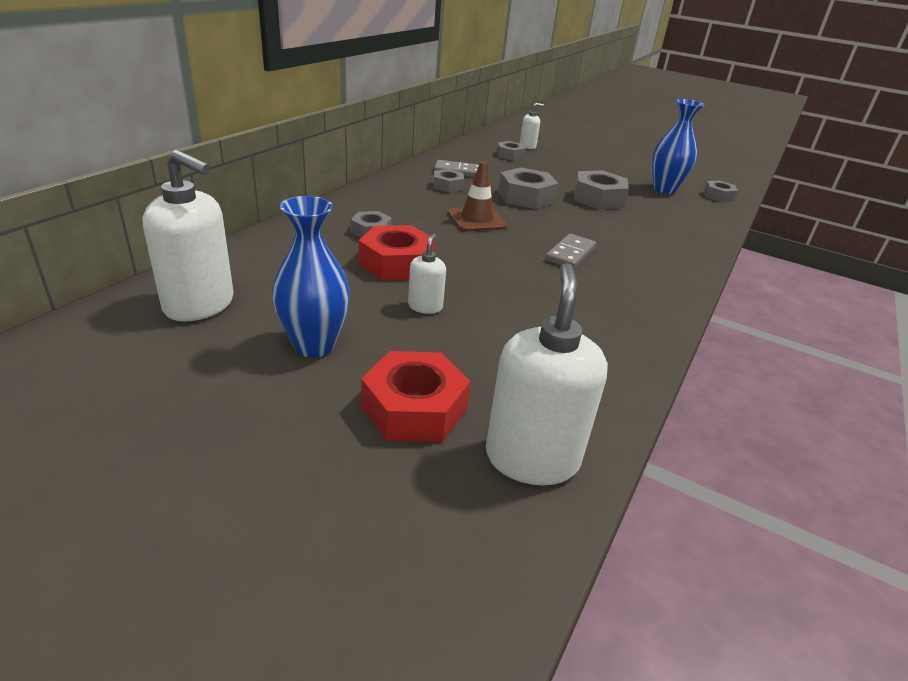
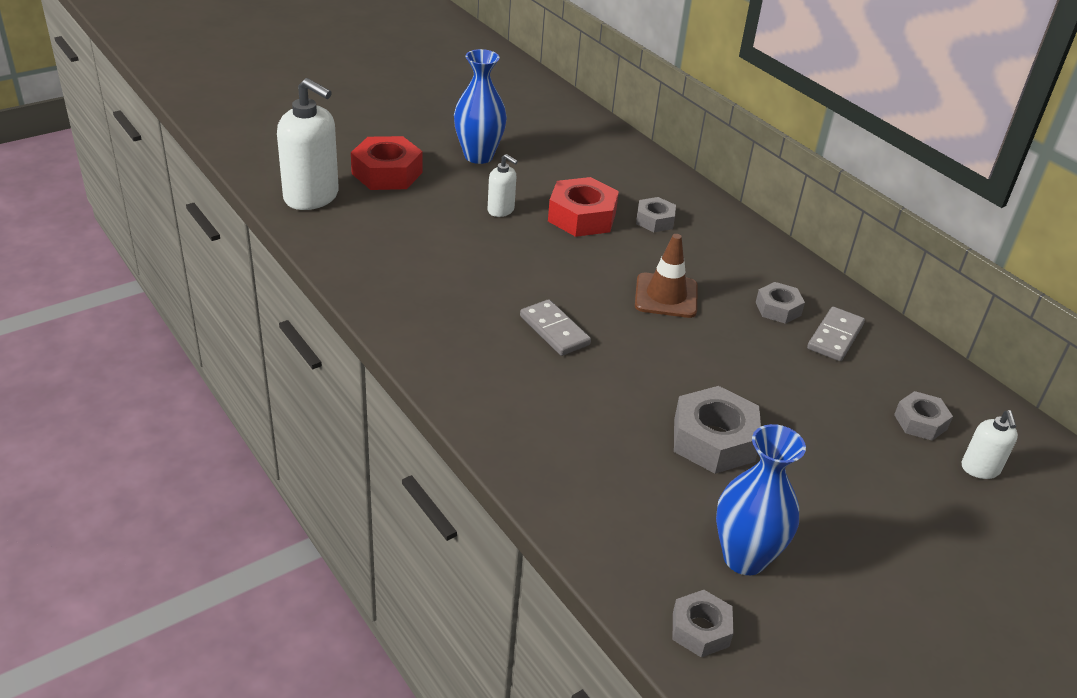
camera: 115 degrees right, 5 degrees up
(200, 305) = (555, 127): white soap dispenser -> none
(526, 197) = (730, 365): grey nut -> none

